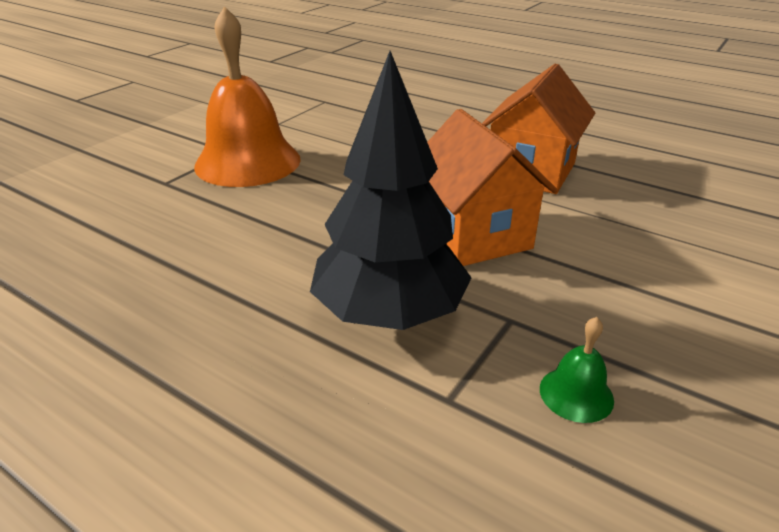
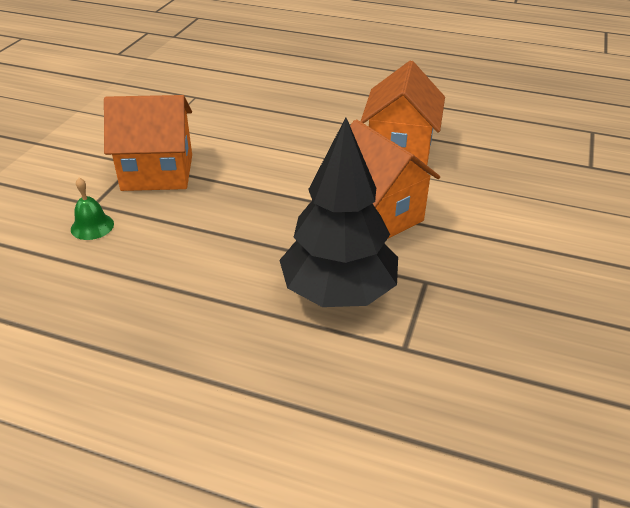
camera: 15 degrees left, 5 degrees up
(248, 162) = (157, 172): orange bell -> orange house
(576, 394) = (485, 327): green bell -> green bell (92, 226)

